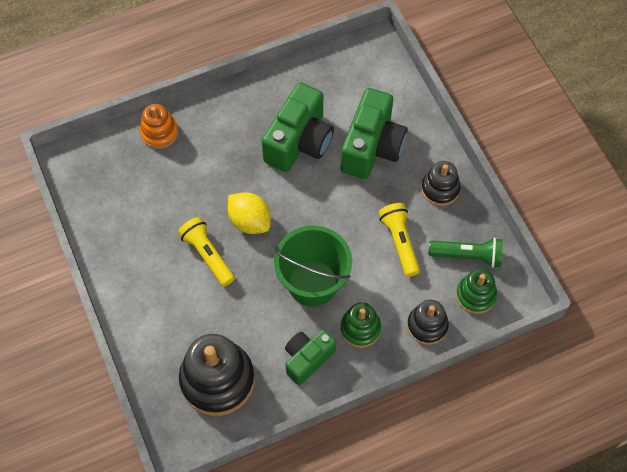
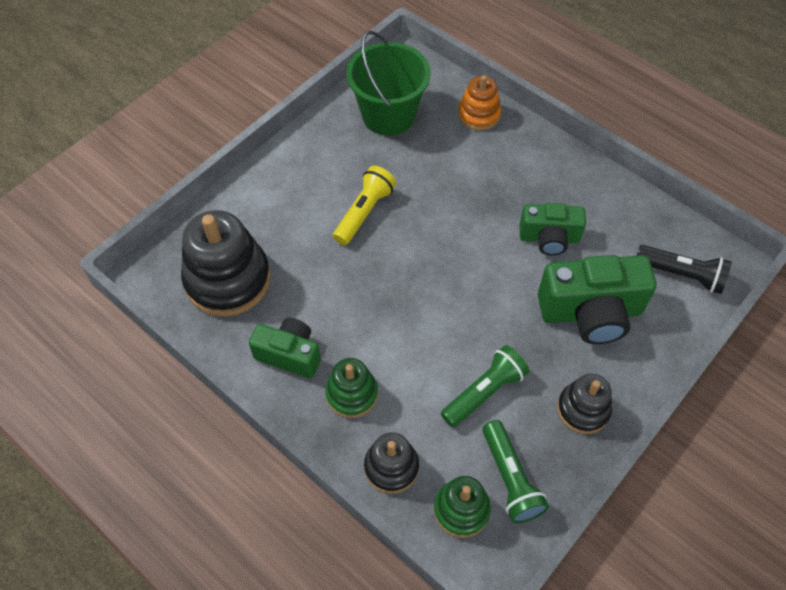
camera: 65 degrees right, 5 degrees down
(250, 221) = (424, 233): yellow lemon -> none
(299, 142) = (549, 238): green camera -> green camera, size x0.62
(313, 283) = (384, 322): green bucket -> green bucket (388, 115)
(371, 77) = (681, 274): none -> black flashlight
(399, 242) = (484, 392): yellow flashlight -> green flashlight

